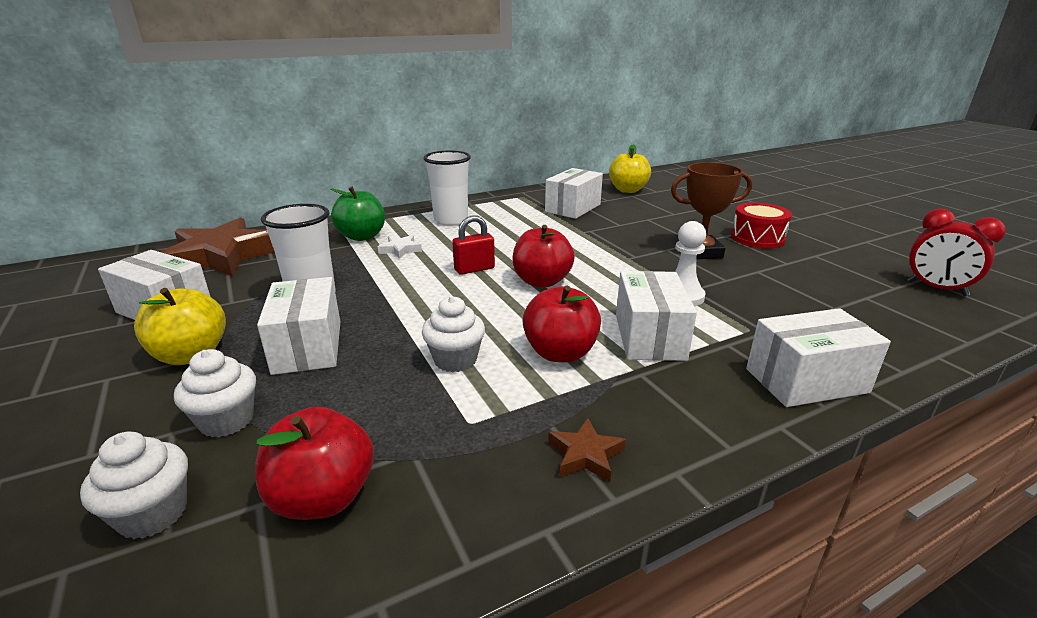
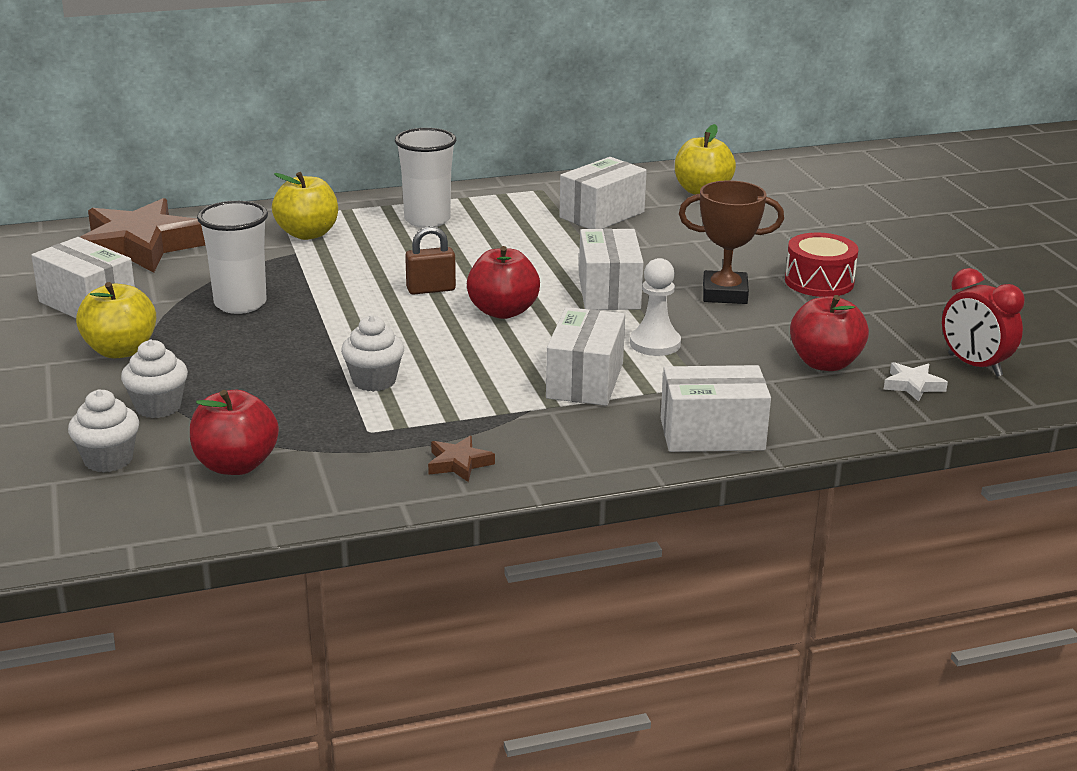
camera: 10 degrees right, 0 degrees up
(308, 346) = (232, 354): white box -> white box (609, 292)
(362, 236) = (307, 234): green apple -> yellow apple
(400, 249) = (350, 256): white star -> white star (913, 385)
(474, 269) = (431, 289): red padlock -> brown padlock
(560, 353) = (482, 385): red apple -> red apple (825, 363)

